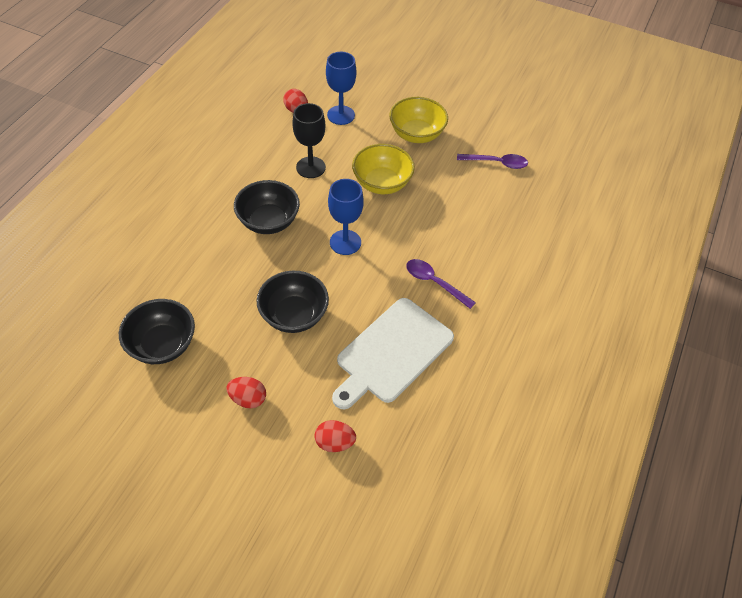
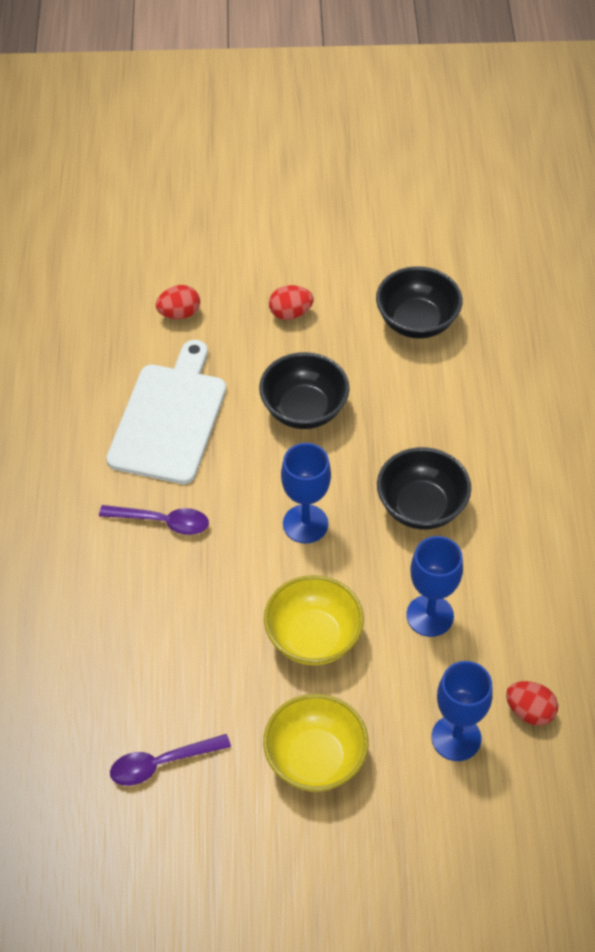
camera: 155 degrees right, 0 degrees up
(311, 167) = (430, 615): black goblet -> blue goblet

